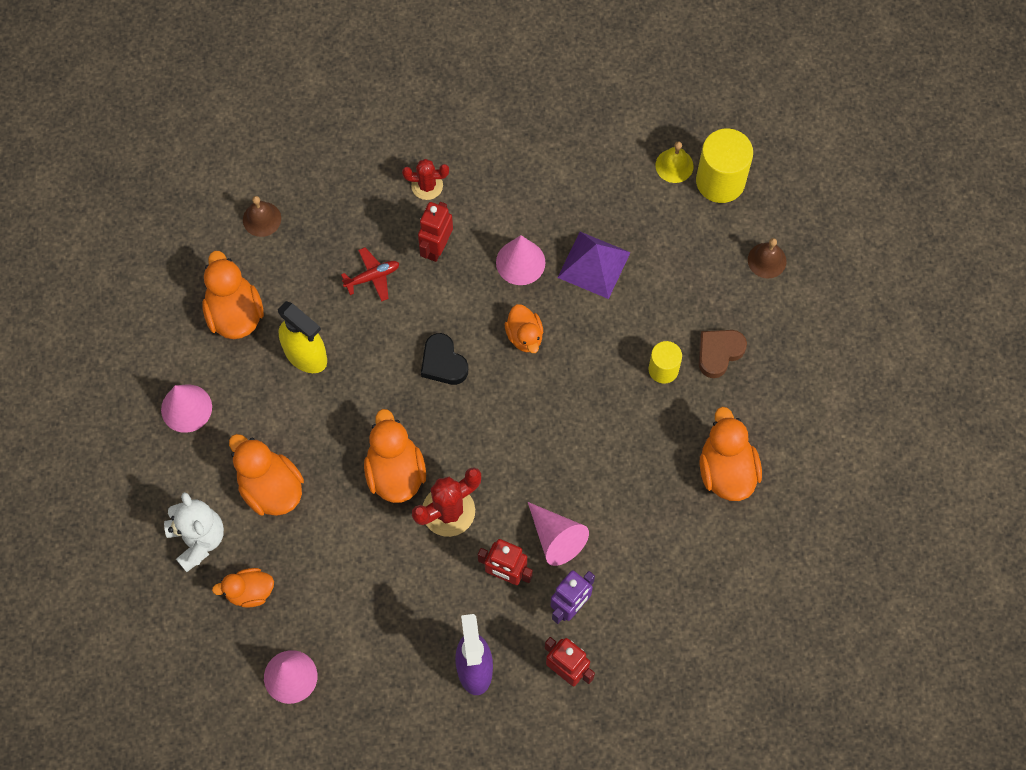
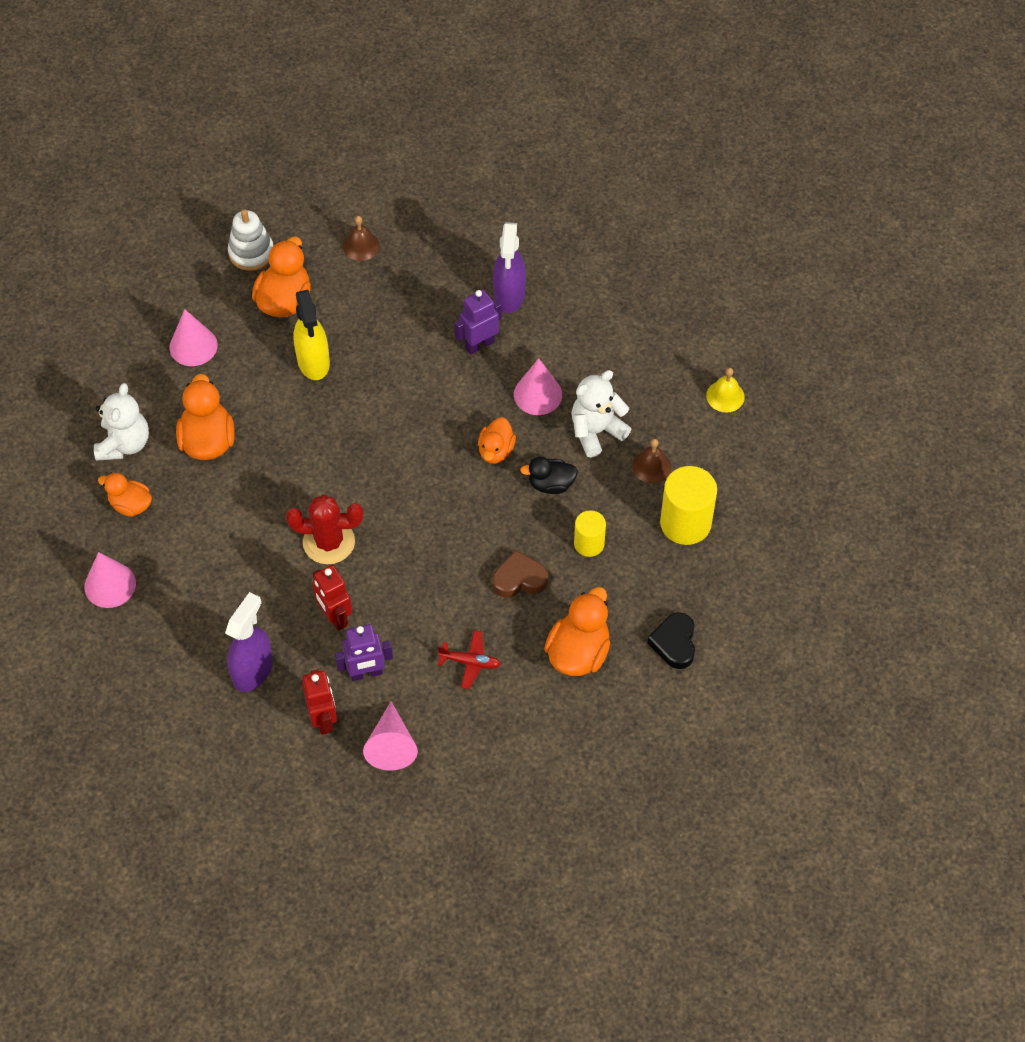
camera: 35 degrees right, 10 degrees down
(168, 286) = (251, 253): none -> white stacking toy
(372, 277) = (411, 336): red plane -> red plane (470, 662)
(395, 472) = (311, 488): orange duck -> none
(427, 186) = (509, 295): red cactus -> purple spray bottle
(436, 247) = (479, 344): red robot -> purple robot
(443, 363) = (415, 431): black heart -> black heart (674, 643)
(556, 538) = (397, 615): pink cone -> pink cone (391, 745)
(593, 336) = (551, 484): none -> black duck
(594, 265) = (596, 431): purple pyramid -> white teddy bear
(719, 353) = (646, 559): brown heart -> brown heart (519, 579)
(720, 181) = (755, 430): yellow cylinder -> yellow cylinder (685, 523)
(767, 260) = (745, 513): brown bell -> brown bell (651, 466)

